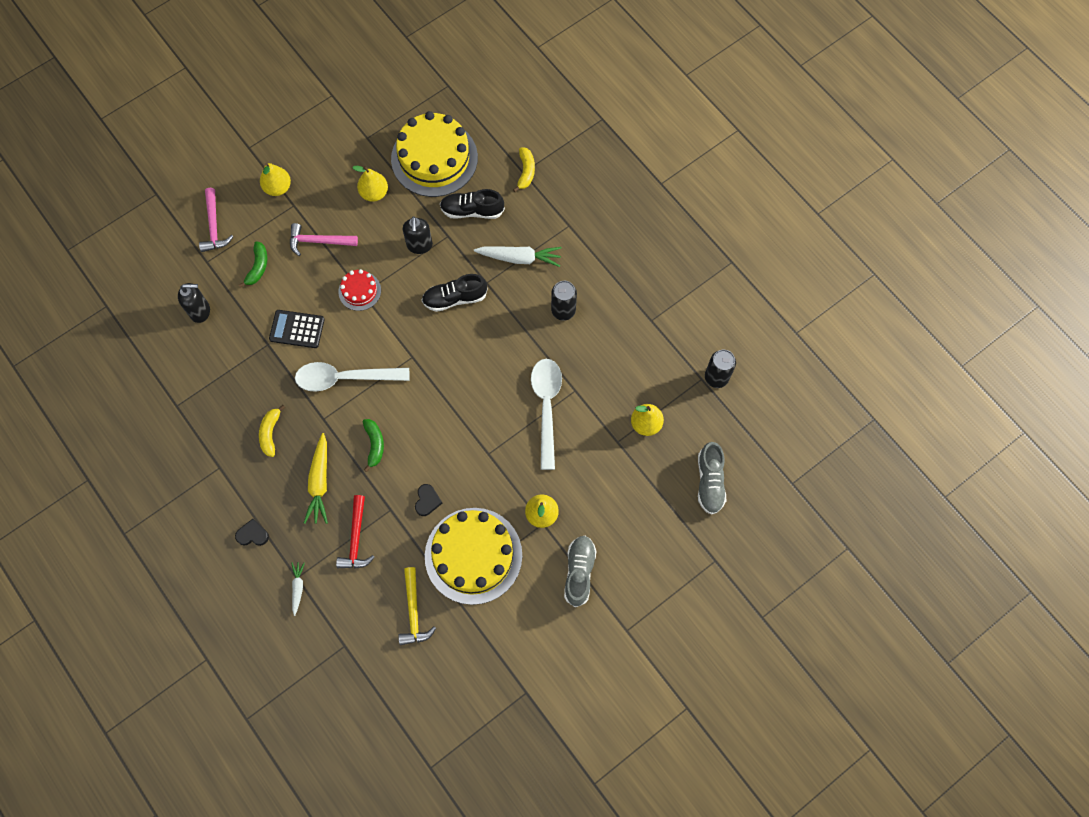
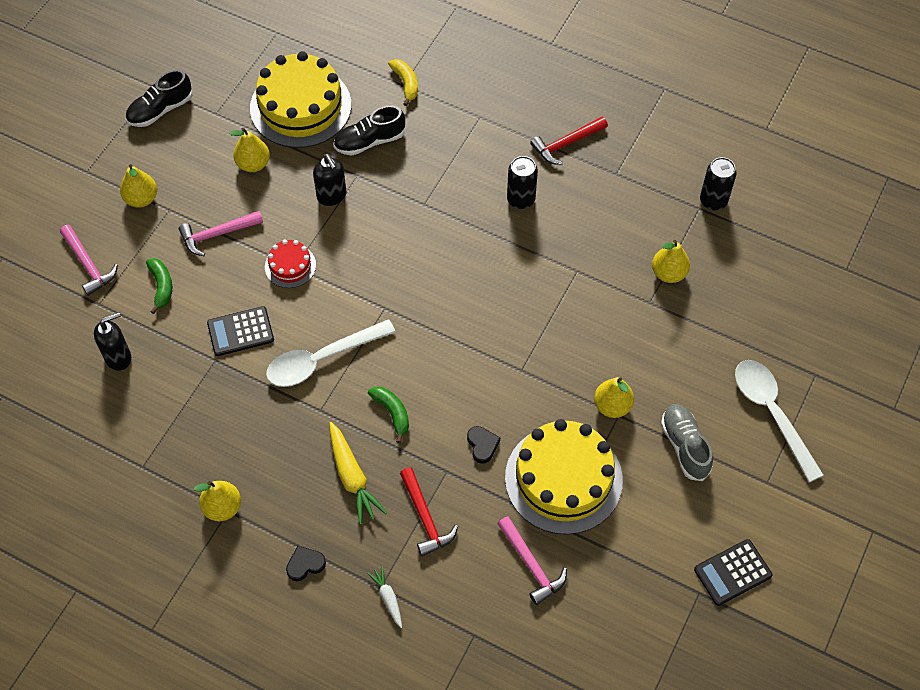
camera: 25 degrees left, 10 degrees down
(217, 463) = (222, 507): none -> yellow pear
(270, 433) = (268, 450): yellow banana -> none
(413, 611) = (531, 565): yellow hammer -> pink hammer
(455, 298) = (399, 232): black shoe -> black shoe (160, 110)
(520, 258) = (446, 167): white carrot -> none
(546, 406) = (556, 299): white spoon -> white spoon (771, 413)
(560, 689) = (732, 572): none -> black calculator
(625, 277) = (566, 144): none -> red hammer
(709, 482) = (765, 302): grey shoe -> none

